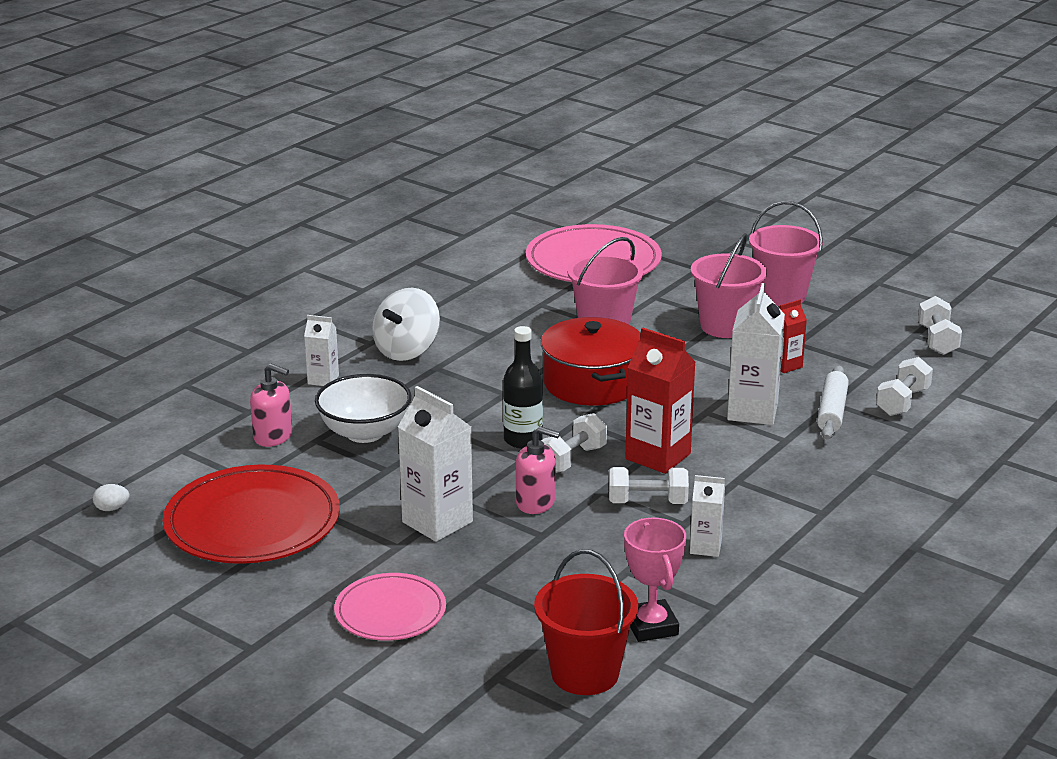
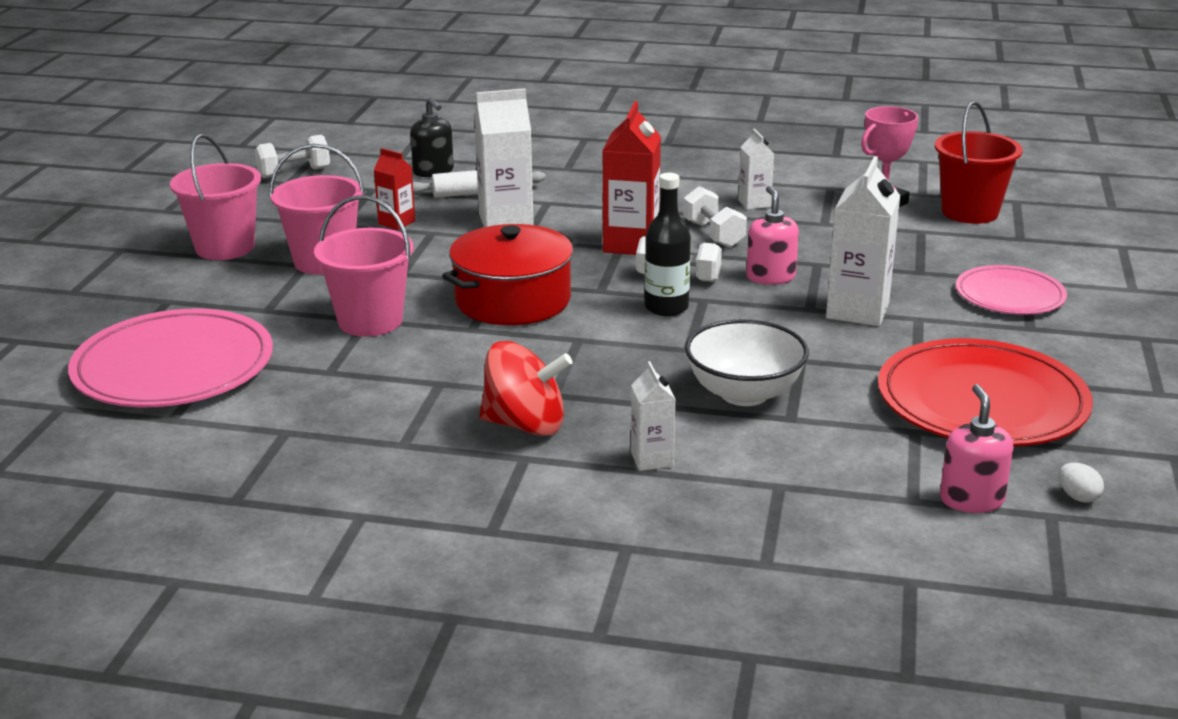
camera: 115 degrees left, 0 degrees up
(273, 437) = (815, 447): pink soap dispenser -> pink soap dispenser (971, 499)
(407, 350) = (525, 425): white spinning top -> red spinning top
(902, 402) = (433, 171): white dumbbell -> black soap dispenser

